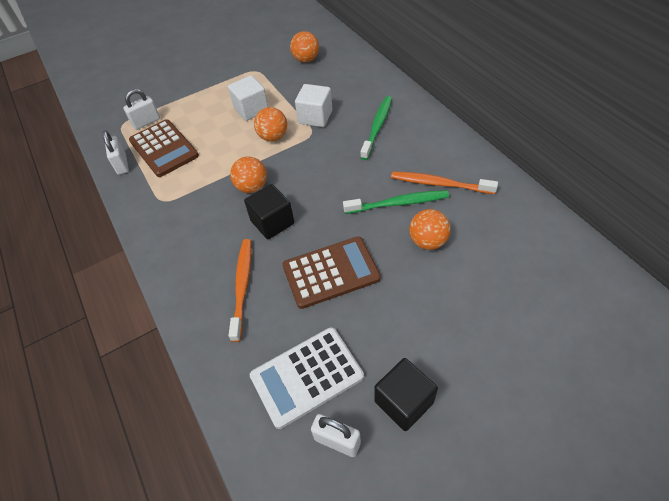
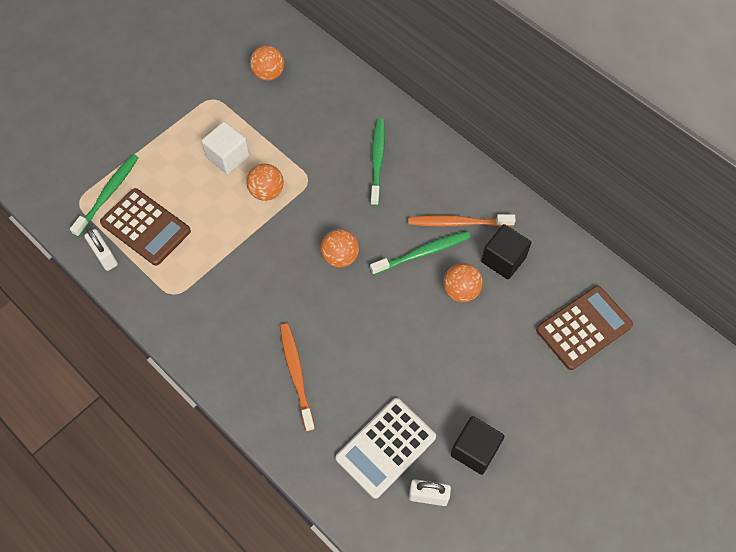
camera: 20 degrees left, 10 degrees up
(146, 122) = (108, 194): white padlock -> green toothbrush
(252, 187) = (266, 260): orange ball -> orange ball (340, 257)
(272, 222) = (302, 298): black cube -> black cube (503, 259)
(315, 117) = (305, 157): white cube -> none
(331, 272) = (377, 342): brown calculator -> brown calculator (583, 327)

